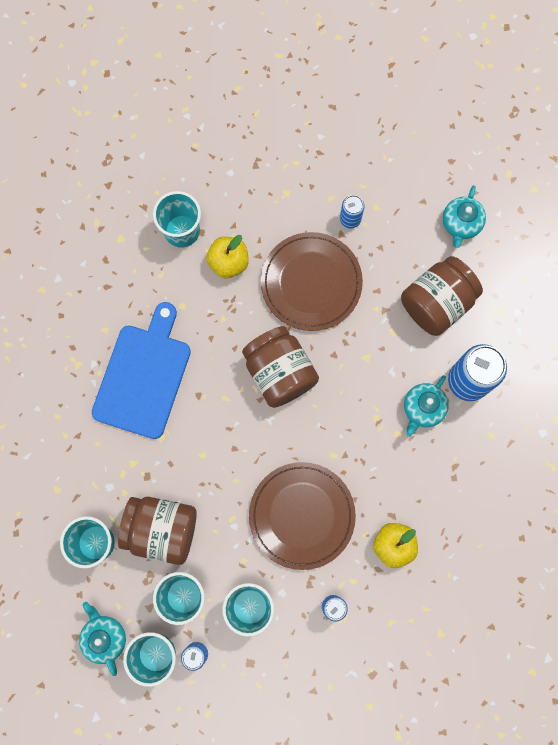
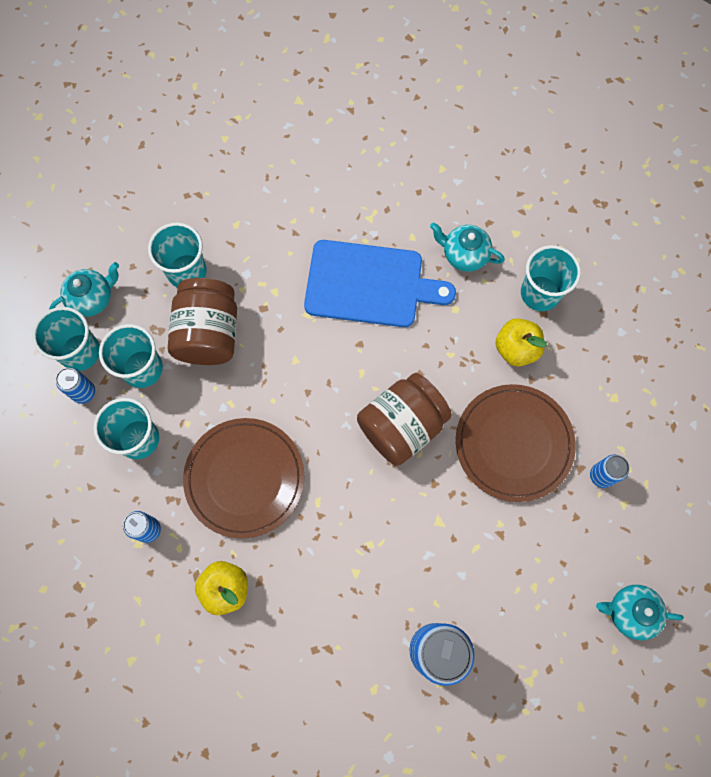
camera: 80 degrees right, 5 degrees down
(423, 409) = (391, 599): turquoise teapot -> turquoise teapot (464, 254)
(436, 303) = (523, 596): brown jar -> none

